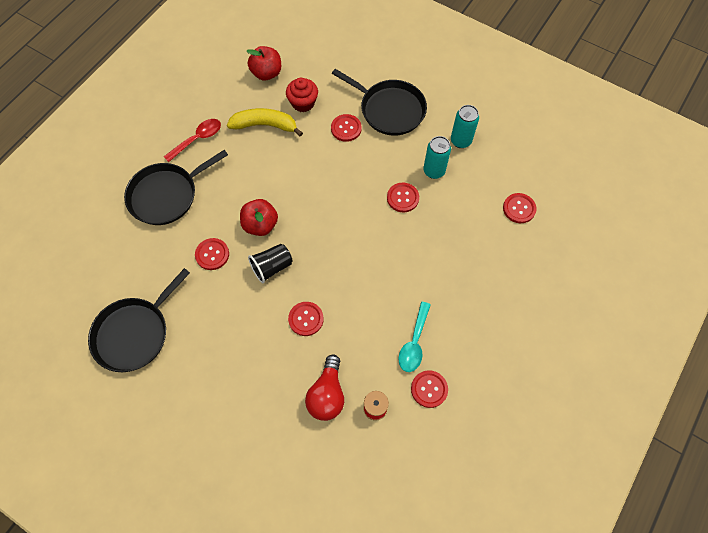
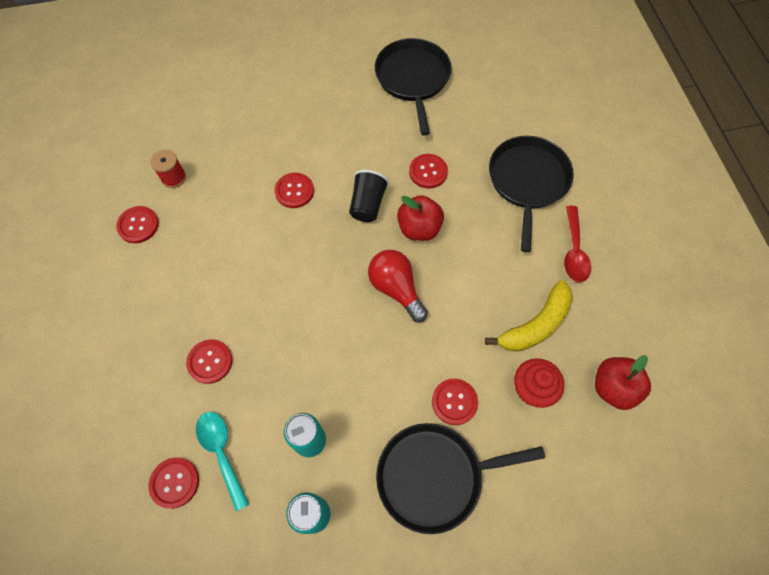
camera: 135 degrees right, 0 degrees up
(327, 394) = (222, 157): red light bulb -> red light bulb (396, 288)
(402, 198) = (314, 376): red button -> red button (210, 362)
(414, 343) = (181, 249): turquoise spoon -> turquoise spoon (221, 452)

